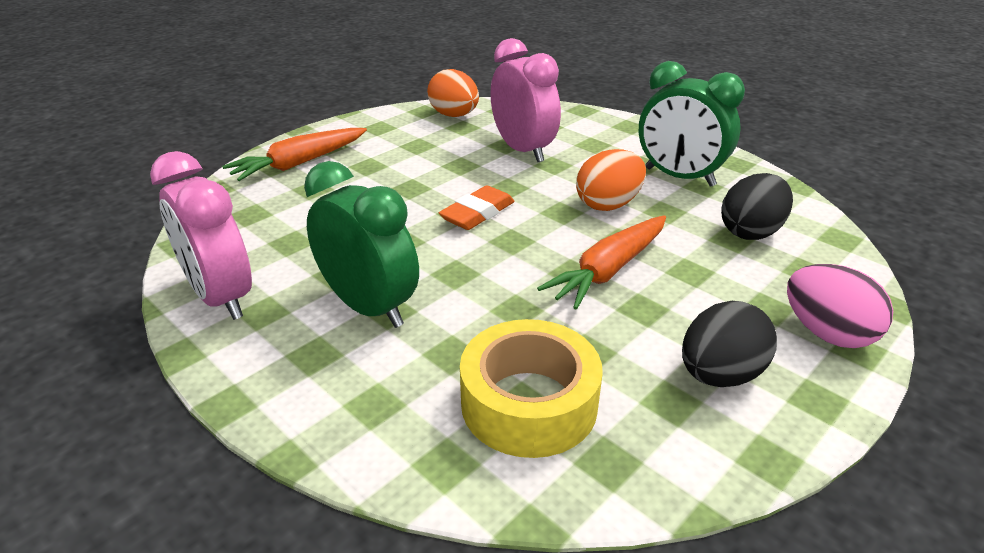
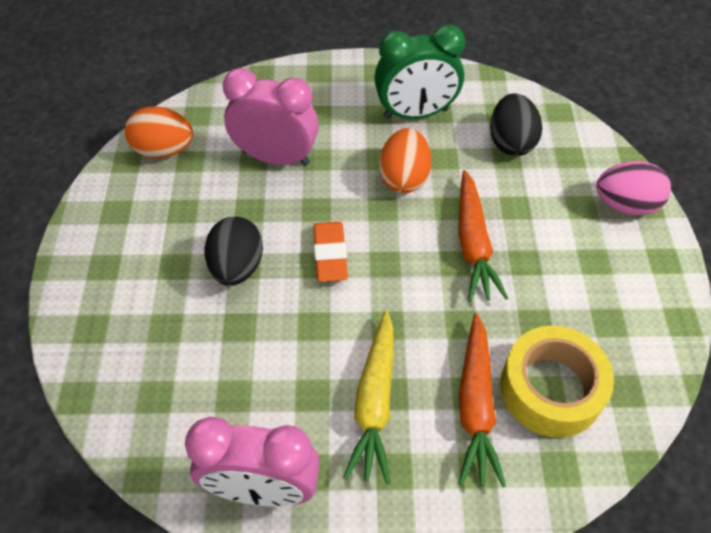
camera: 45 degrees left, 20 degrees up
(299, 163) = (109, 308): orange carrot -> orange carrot (475, 406)
(369, 307) = (375, 402): green clock -> yellow carrot
(719, 375) = (611, 282): black egg -> black egg (237, 267)

